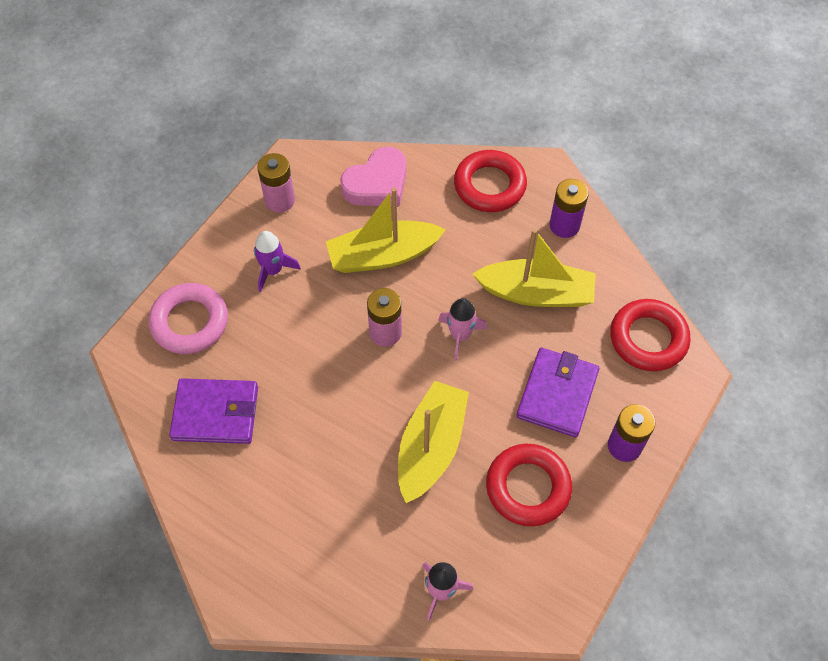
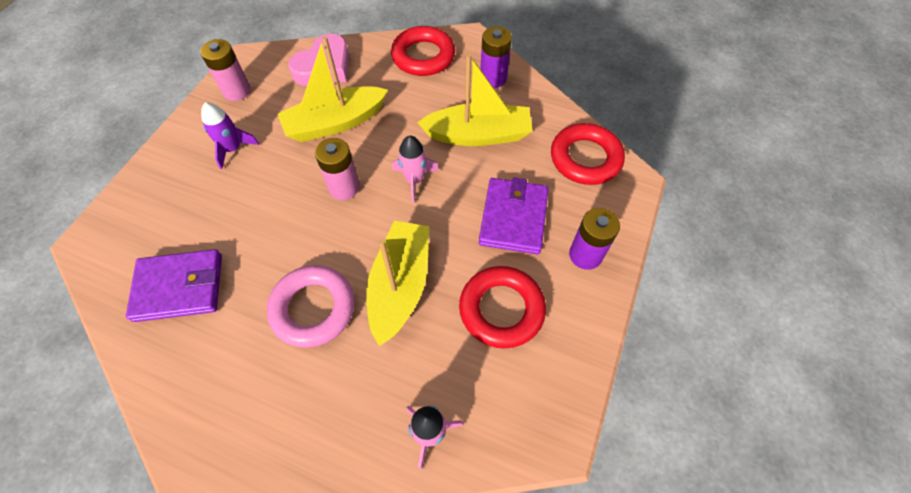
camera: 10 degrees left, 0 degrees up
(190, 322) = (152, 205): pink ring -> pink ring (313, 308)

